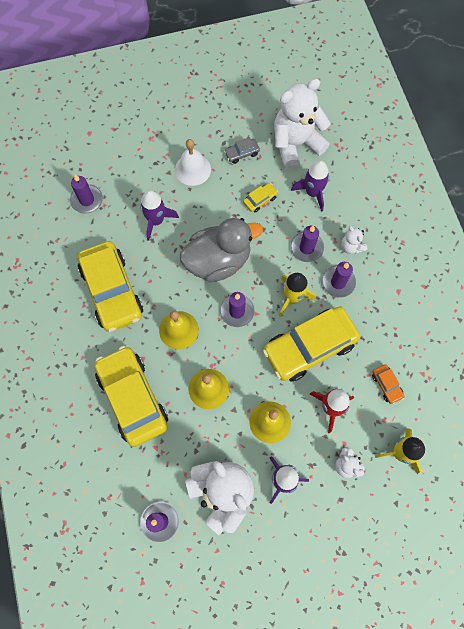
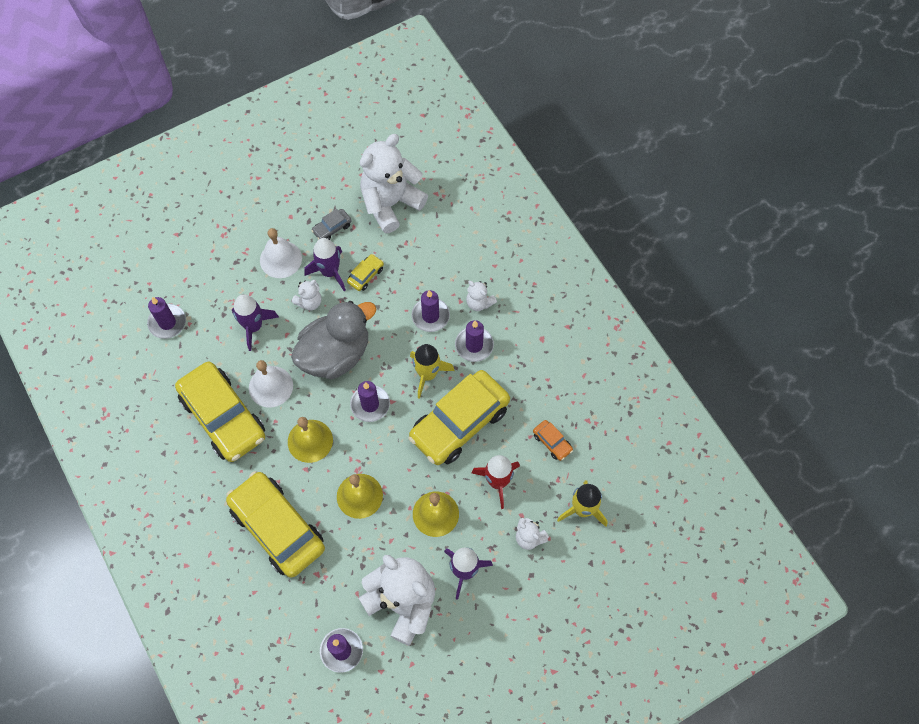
camera: 15 degrees left, 5 degrees down
(157, 275) = (270, 386): none -> white bell
(207, 211) = (309, 302): none -> white teddy bear
(312, 192) = (422, 253): purple rocket -> purple rocket (330, 272)

